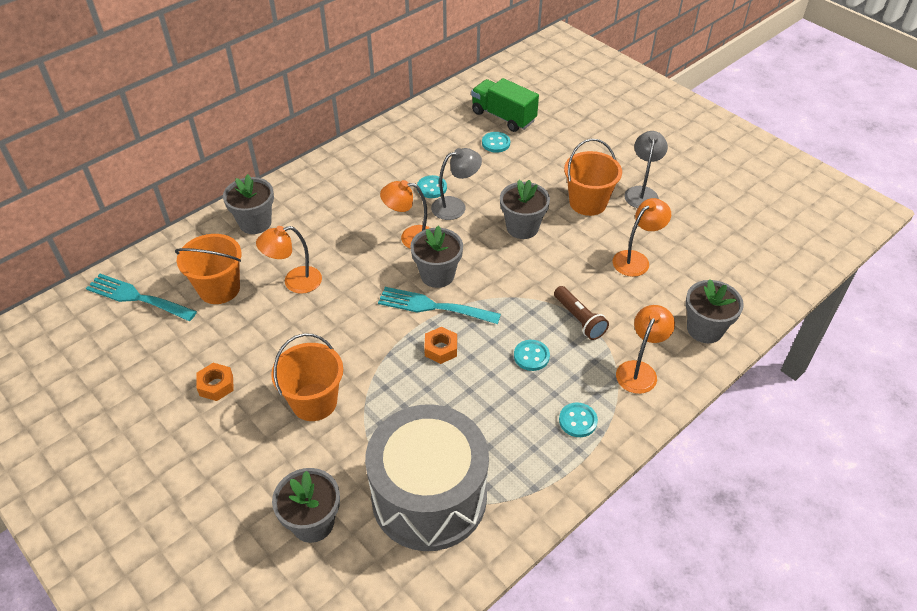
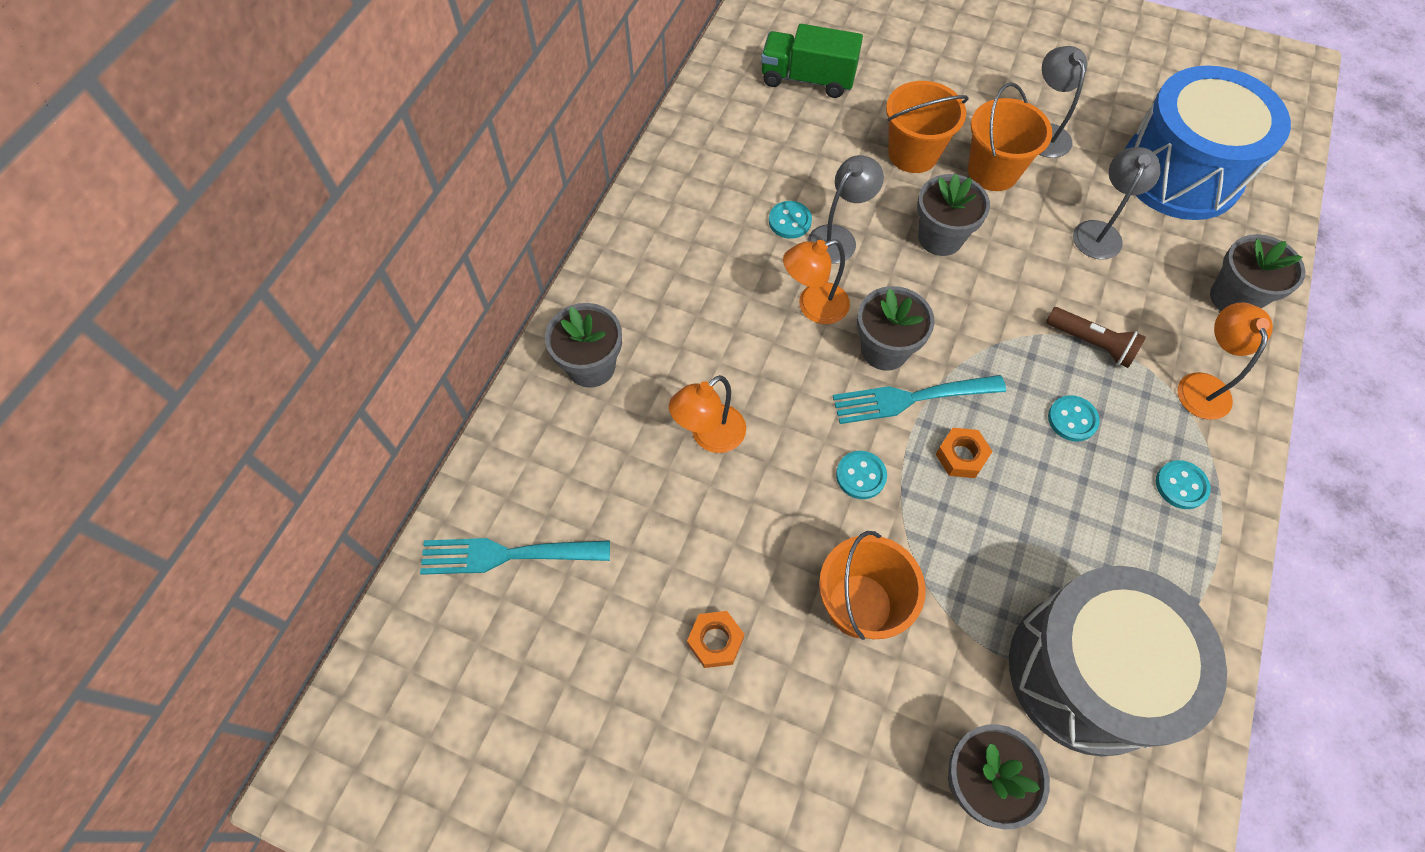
camera: 25 degrees left, 15 degrees up
(219, 289) = (614, 490): orange bucket -> orange bucket (913, 154)
(496, 143) = (825, 123): turquoise button -> turquoise button (860, 476)
(636, 259) = (1099, 232): orange lamp -> grey lamp
(723, 245) = (1180, 173): none -> blue drum

